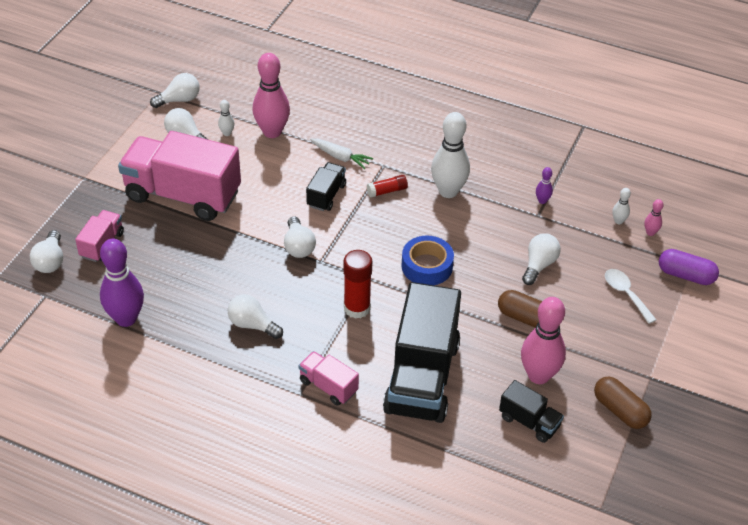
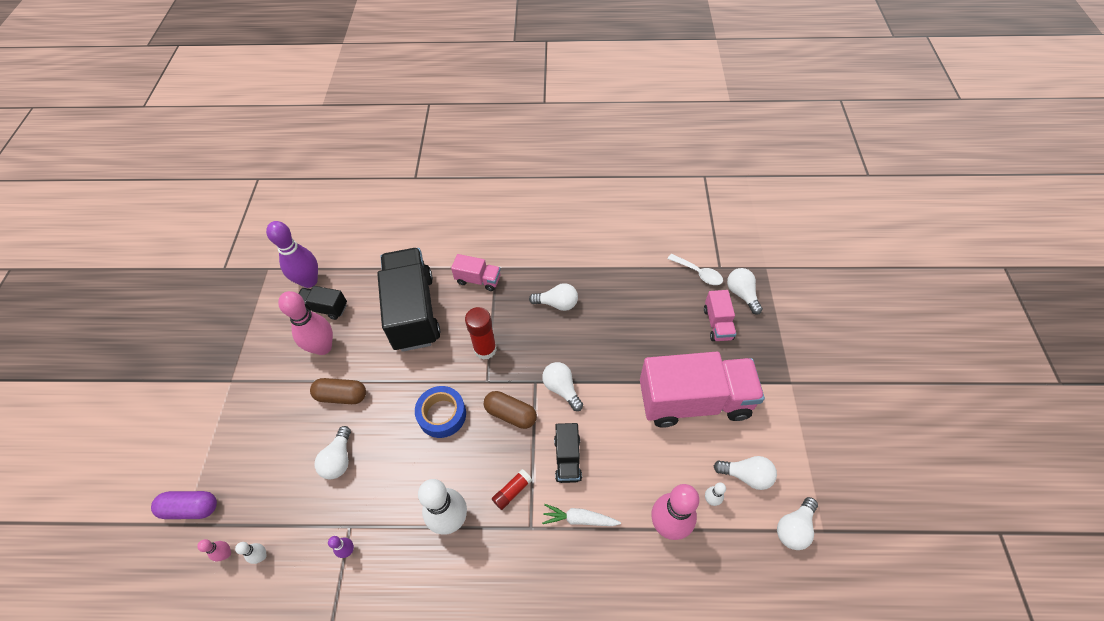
camera: 160 degrees right, 10 degrees up
(126, 318) = (649, 273): purple bowling pin -> purple bowling pin (309, 281)
(620, 410) = (255, 342): brown capsule -> brown capsule (511, 414)
(625, 294) = (252, 459): white spoon -> white spoon (698, 273)

